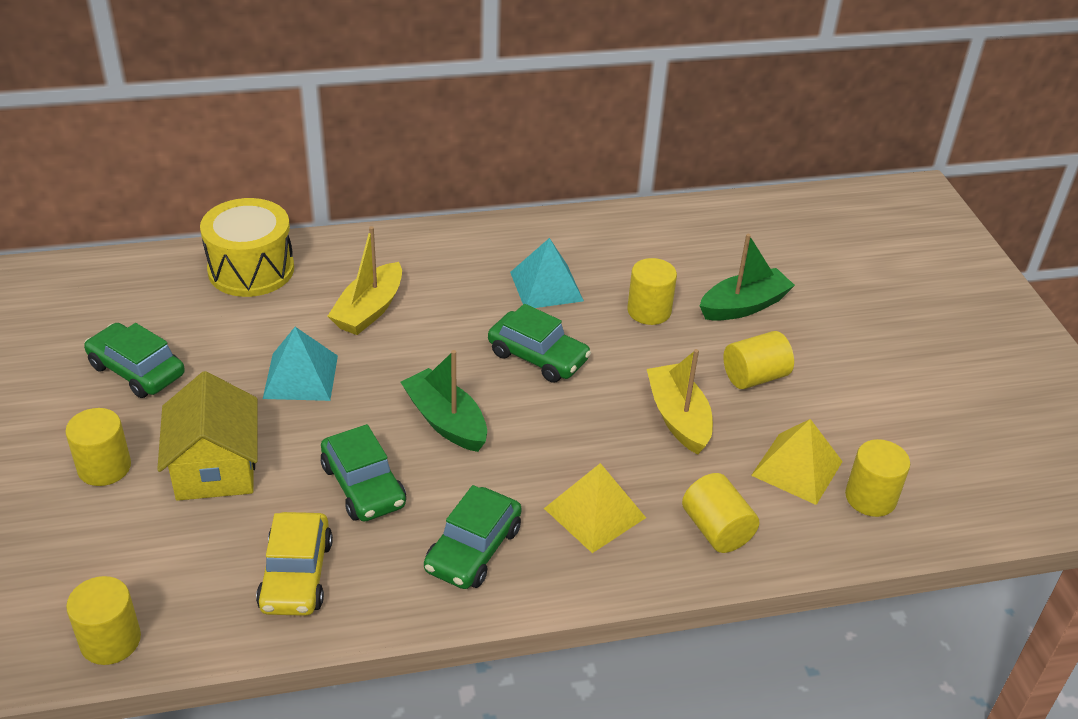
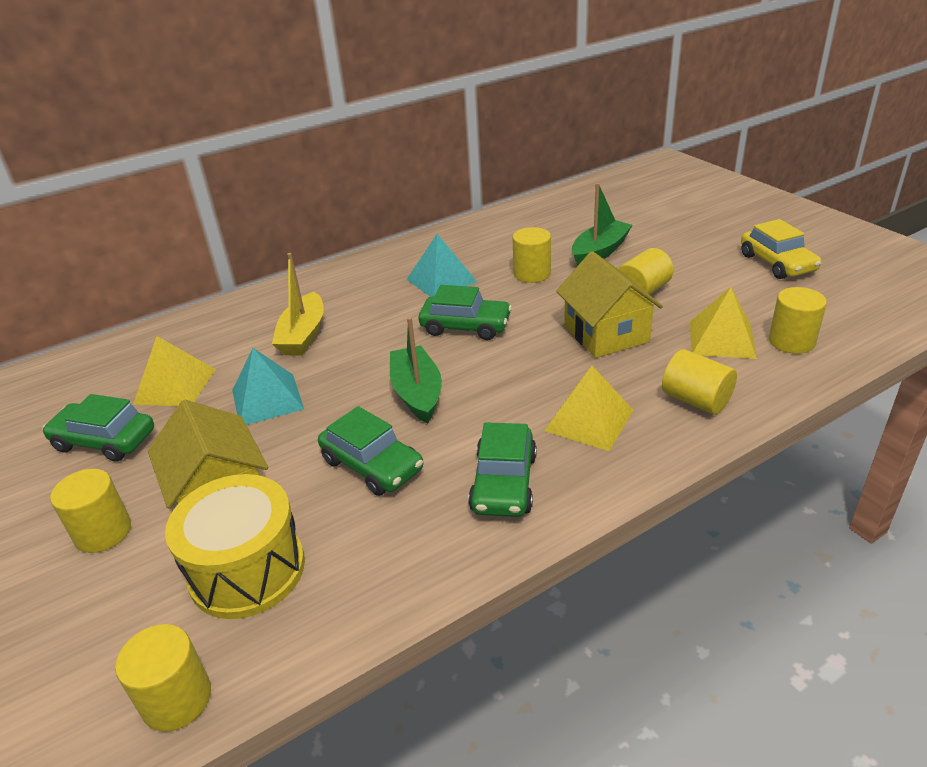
camera: 15 degrees left, 5 degrees down
(222, 330) = (175, 386): none -> yellow pyramid
(251, 269) = (182, 336): yellow drum -> yellow drum (247, 570)
(296, 575) = (349, 562): yellow car -> yellow car (777, 263)
(446, 421) = (417, 393): green boat -> green boat turned 45 degrees clockwise
(678, 418) = (606, 334): yellow boat -> yellow house

